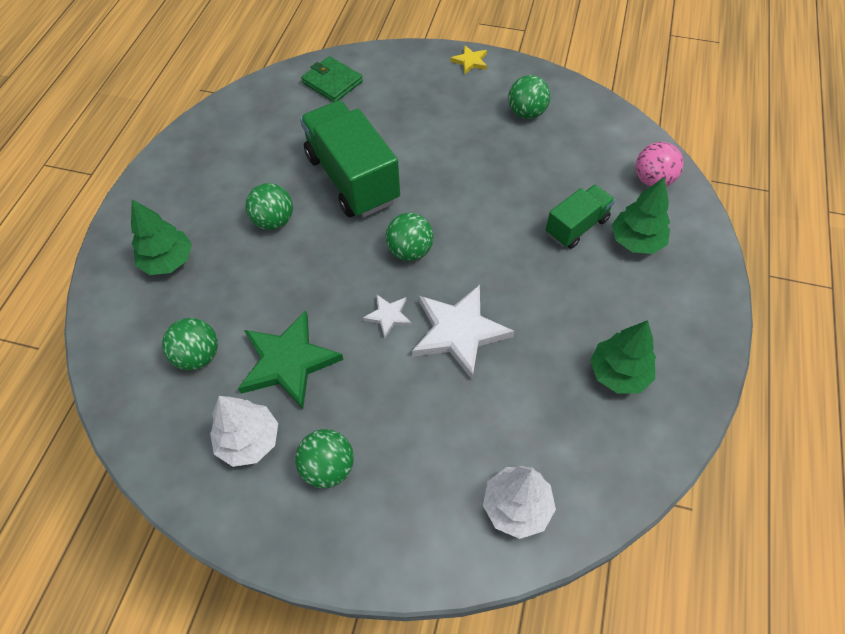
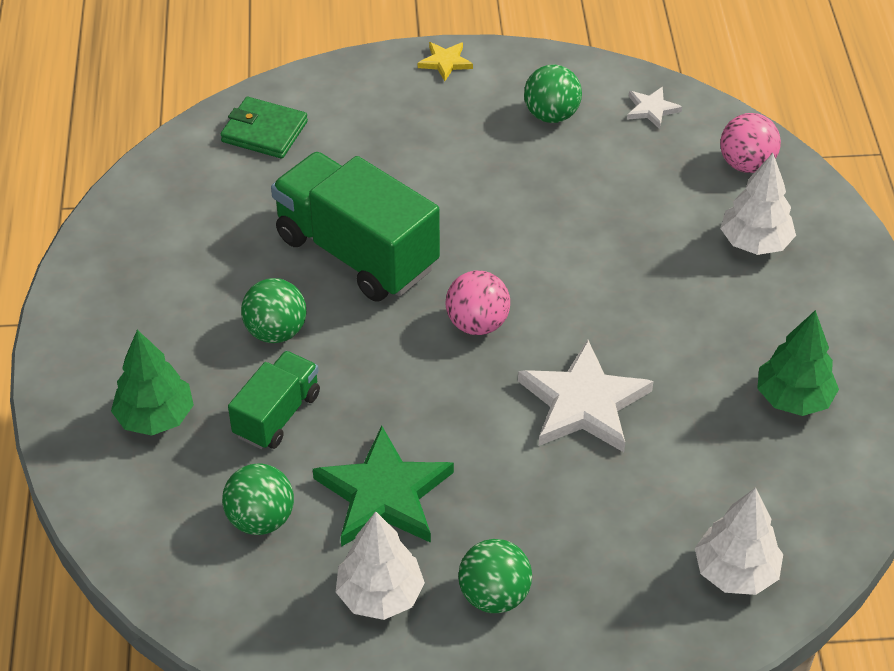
camera: 20 degrees left, 10 degrees down
(388, 316) = (486, 407): white star -> white star (651, 109)
(410, 251) = (477, 324): green ball -> pink ball
(576, 226) = (675, 243): green truck -> green truck (277, 415)
(636, 241) = (754, 243): green tree -> white tree

